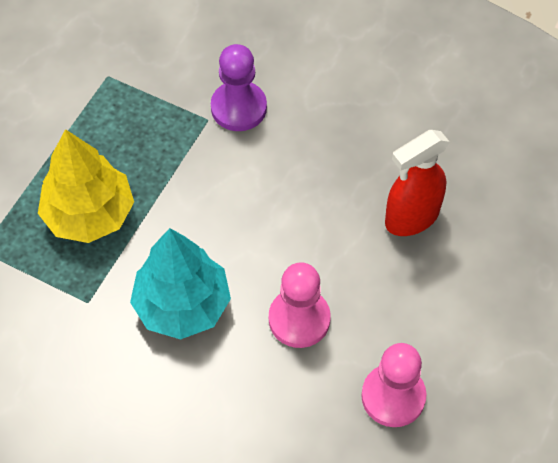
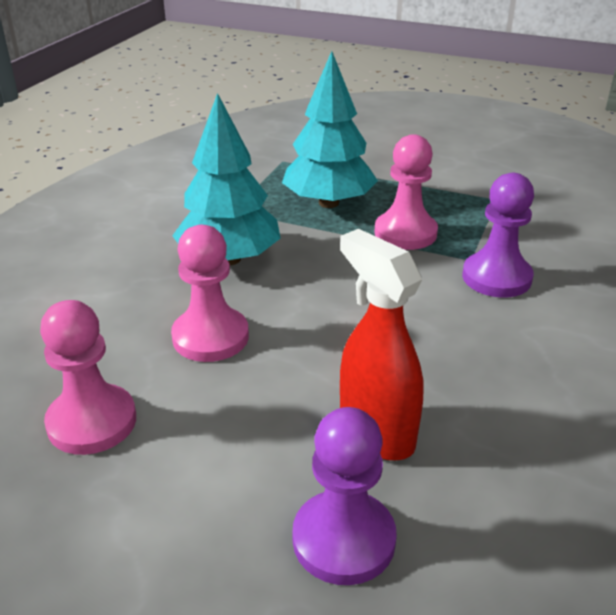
camera: 85 degrees right, 25 degrees down
(89, 214) = (329, 203): yellow tree -> turquoise tree
(158, 159) = (405, 233): none -> pink pawn
(496, 246) = (343, 539): none -> purple pawn

